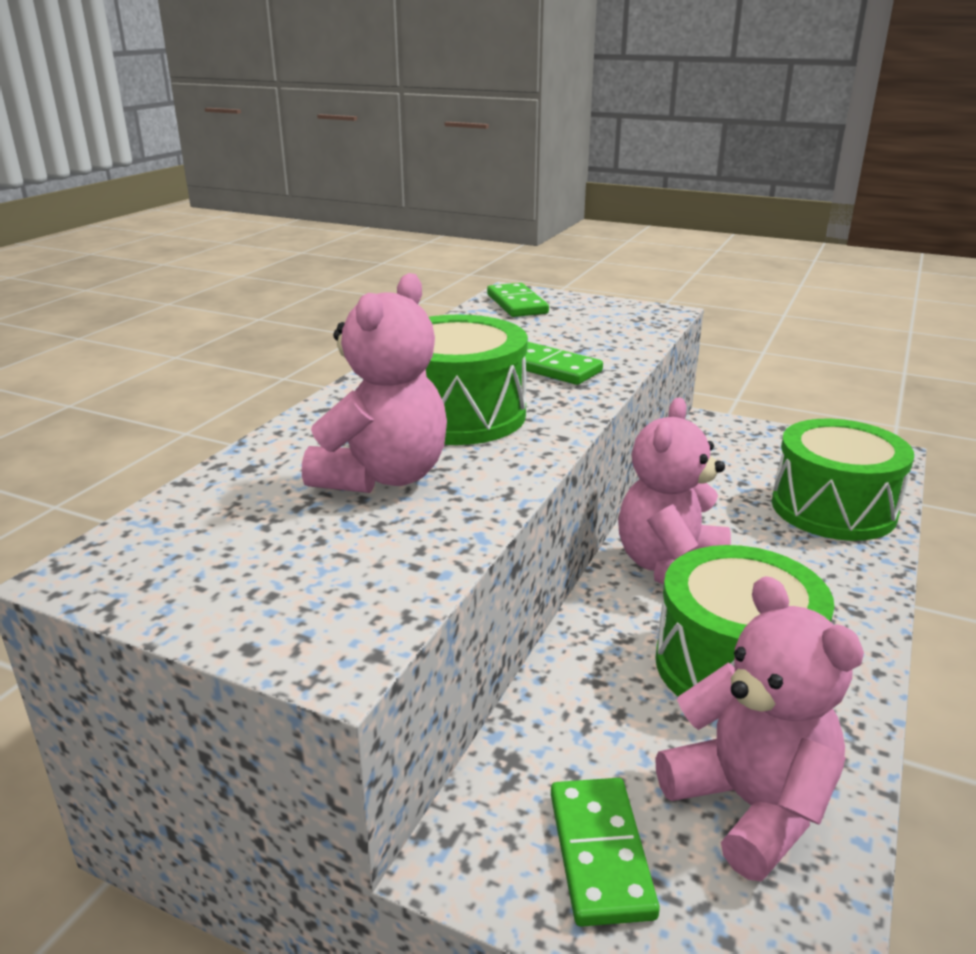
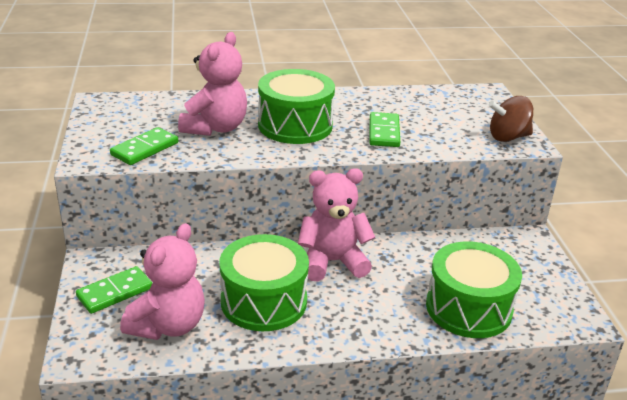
camera: 55 degrees right, 5 degrees up
(383, 477) = (215, 128): pink teddy bear -> pink teddy bear turned 60 degrees counterclockwise
(517, 304) = (468, 98): green domino -> green domino (145, 149)
(636, 315) = (508, 137): none -> brown spinning top

